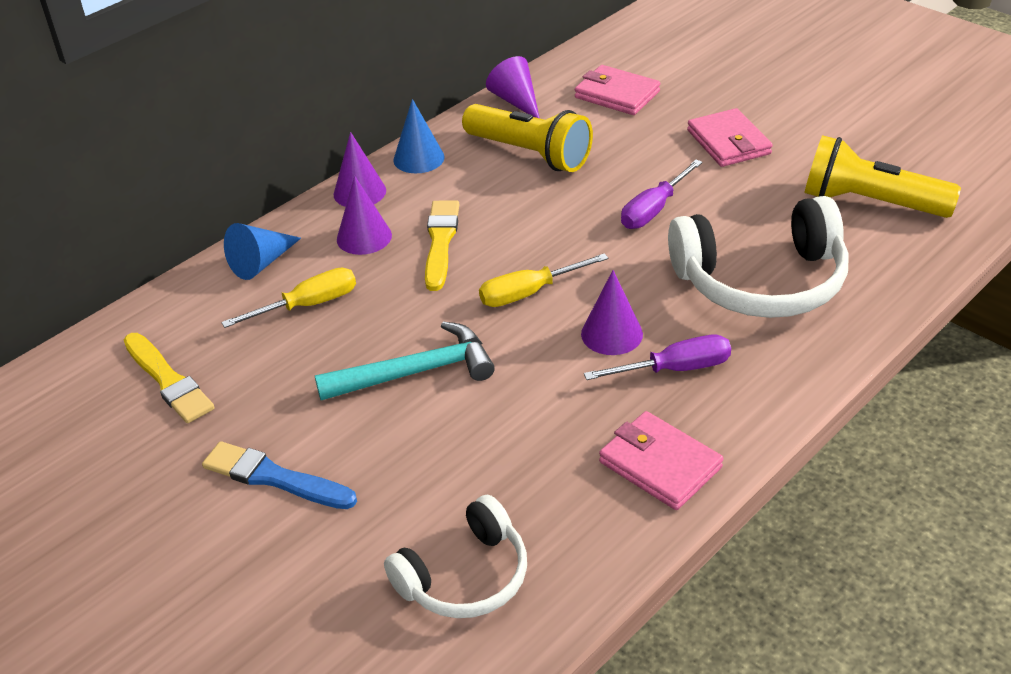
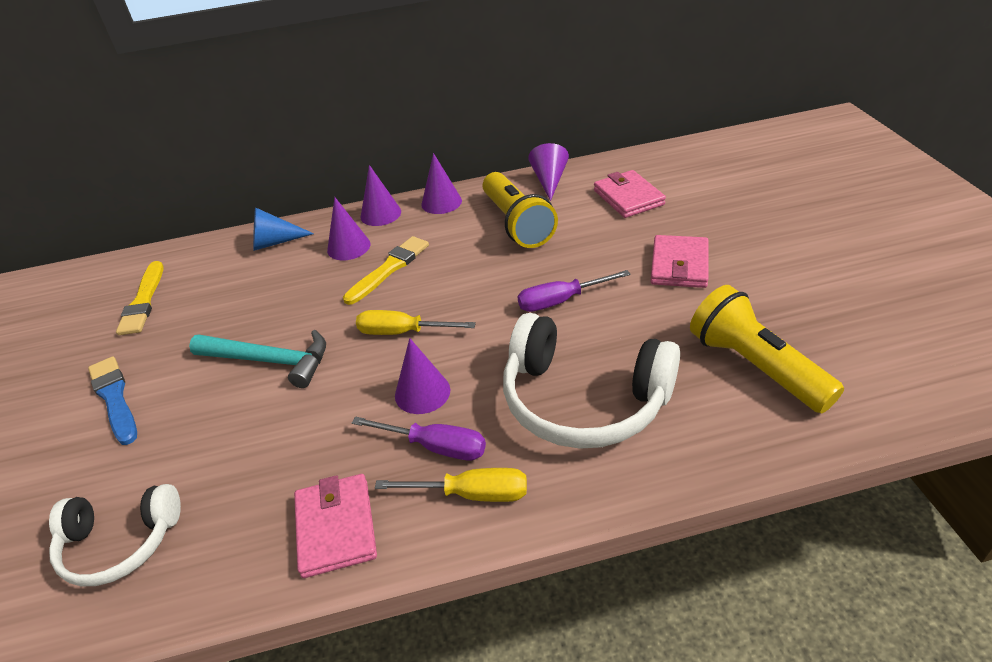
camera: 35 degrees right, 0 degrees up
(308, 305) = (266, 282): yellow screwdriver -> yellow screwdriver (472, 494)
(419, 158) = (441, 202): blue cone -> purple cone

